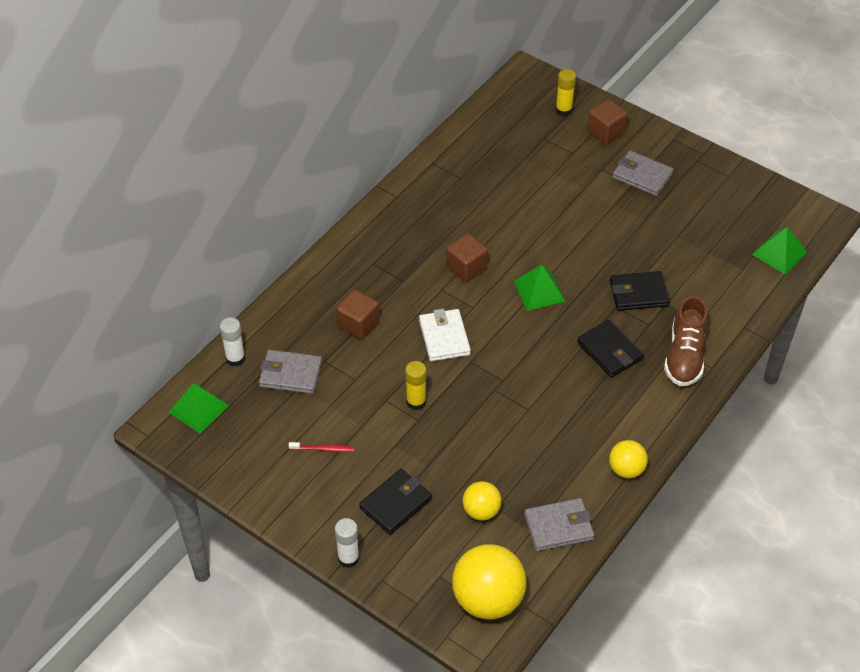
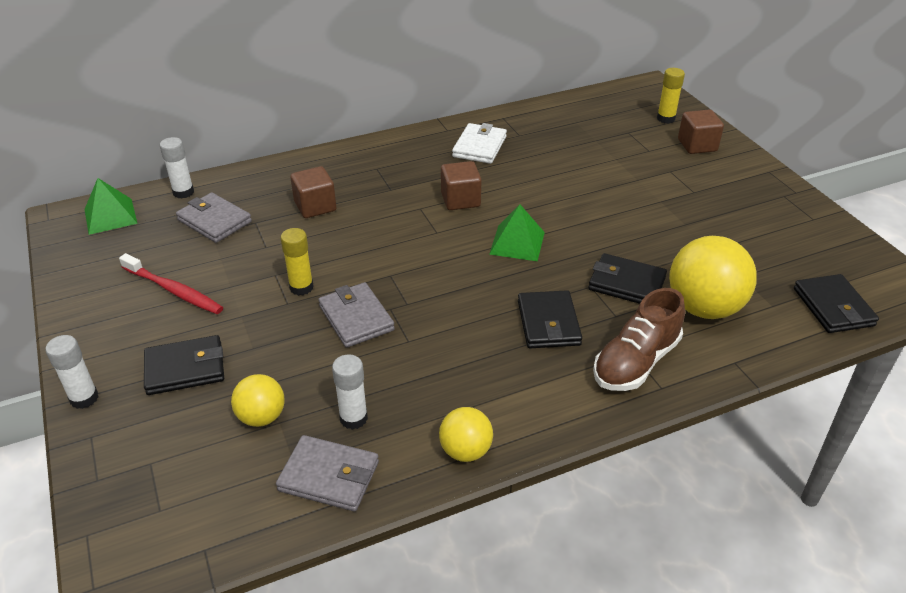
camera: 30 degrees right, 10 degrees down
(323, 449) = (174, 290): red toothbrush -> red toothbrush, size x1.74
(444, 337) = (384, 246): white wallet -> white wallet (479, 147)
(488, 599) = (172, 517): yellow ball -> yellow ball (704, 308)
(540, 482) = (353, 418): none -> white glue stick
(642, 176) = (710, 189): grey wallet -> grey wallet (356, 318)
(779, 253) = (833, 307): green pyramid -> black wallet

